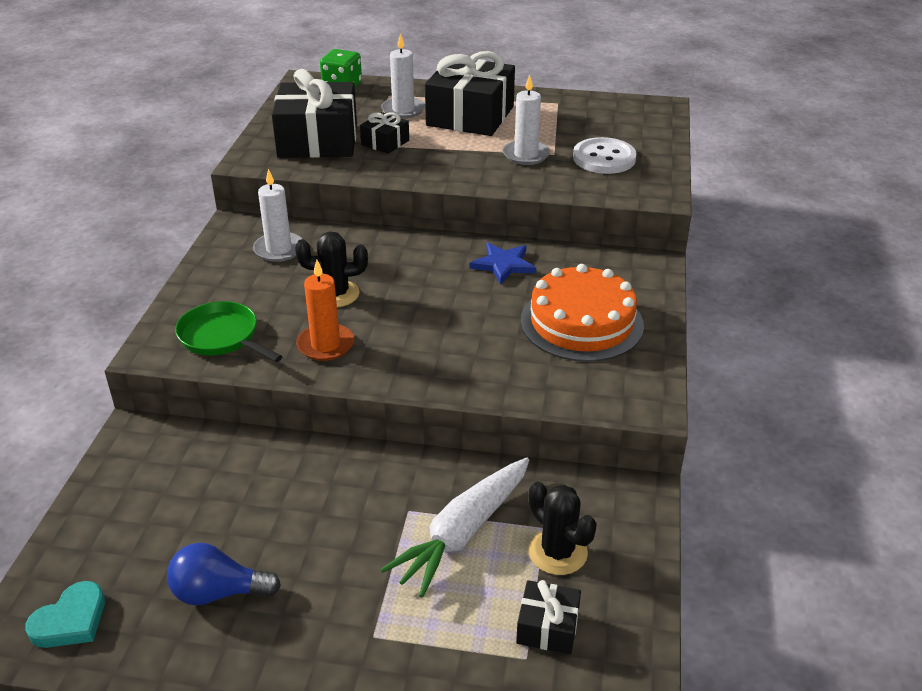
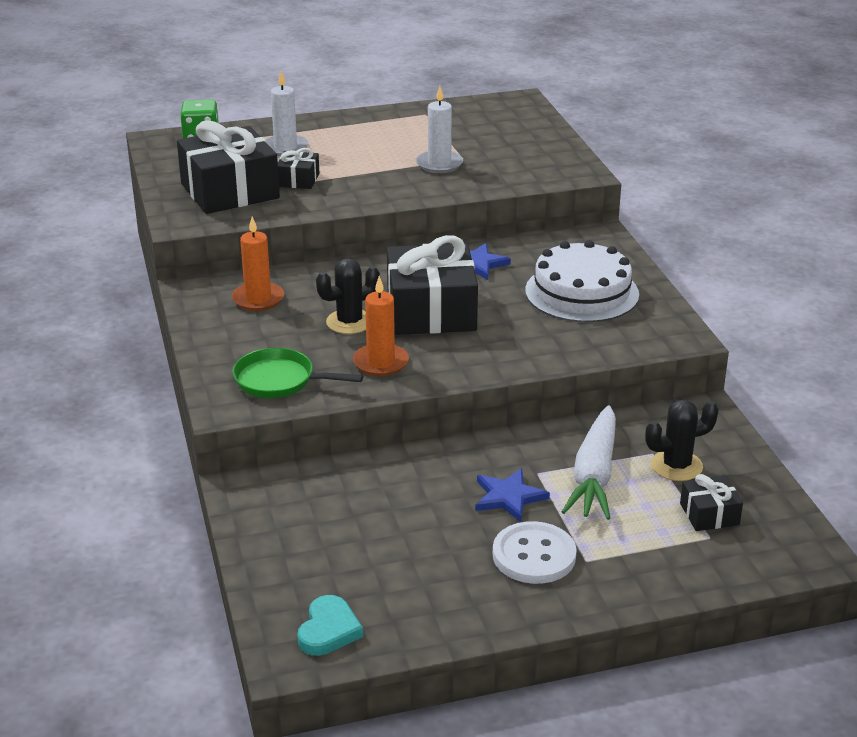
camera: 25 degrees left, 5 degrees down
(218, 592) = (435, 573): blue light bulb -> none
(279, 249) = (258, 299): white candle -> orange candle
(358, 529) = (508, 497): none -> blue star
(470, 116) = (356, 141): black gift -> black gift (431, 311)
(557, 552) = (676, 466): black cactus -> black cactus turned 45 degrees counterclockwise
(581, 323) = (582, 292): orange cake -> white cake
(604, 158) = (510, 153): white button -> white button (534, 555)

